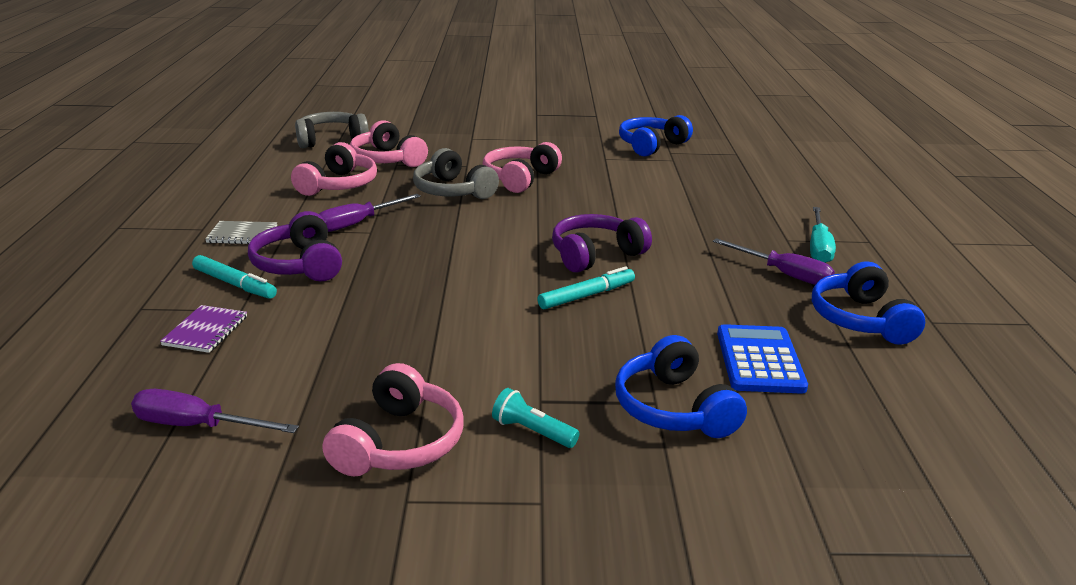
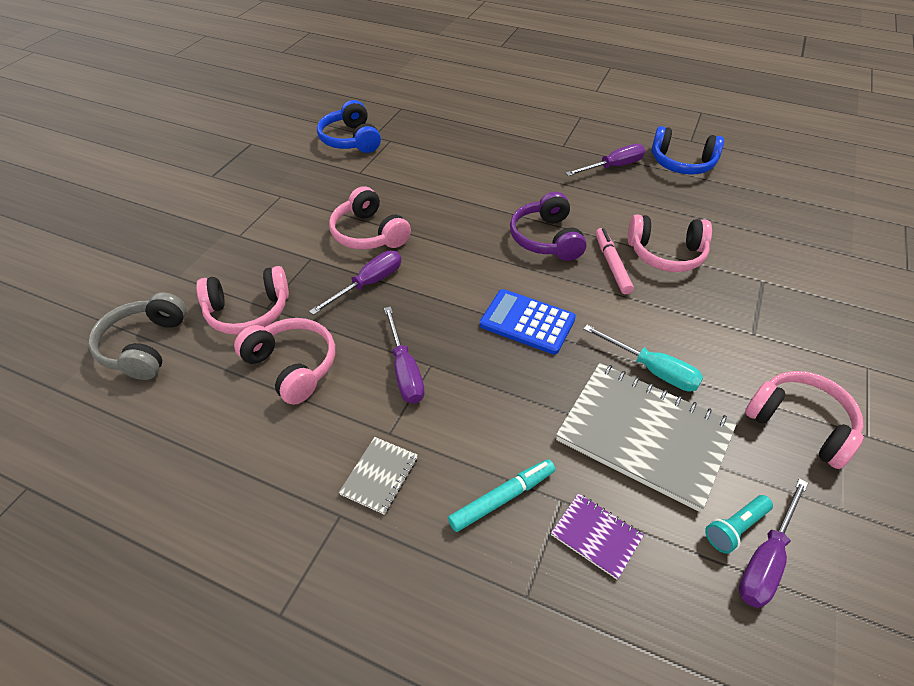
camera: 65 degrees left, 20 degrees up
(299, 264) = (480, 435): purple headphones -> none
(334, 342) = (644, 435): none -> grey notebook
(453, 191) = (368, 284): grey headphones -> purple screwdriver
(532, 431) = (791, 348): turquoise flashlight -> turquoise flashlight (735, 528)
(587, 296) = (612, 265): turquoise marker -> pink marker
(641, 327) = (666, 254): none -> pink headphones
(674, 408) = (771, 275): blue headphones -> none
(759, 360) = (721, 220): blue calculator -> blue calculator (527, 322)
(818, 248) = (581, 139): turquoise screwdriver -> turquoise screwdriver (652, 370)

